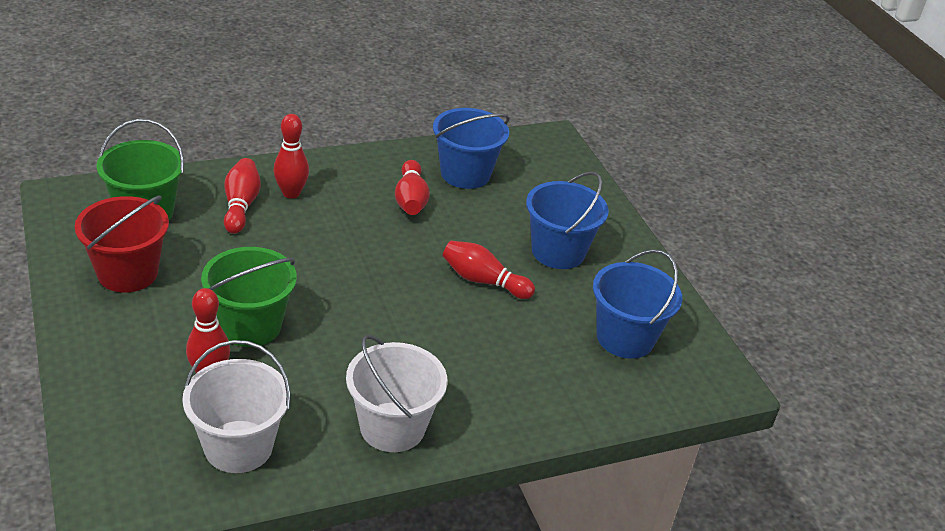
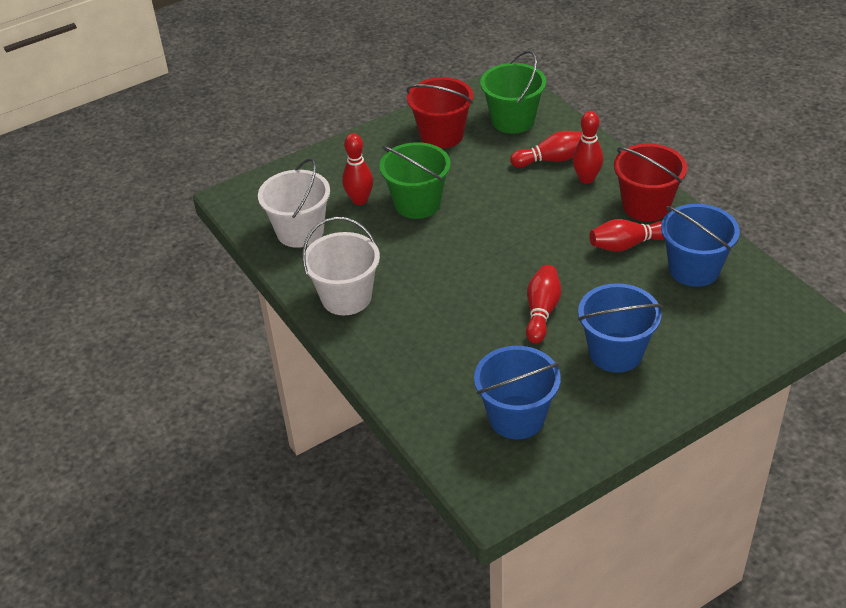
camera: 85 degrees right, 5 degrees up
(358, 171) = (646, 206): none -> red bucket

